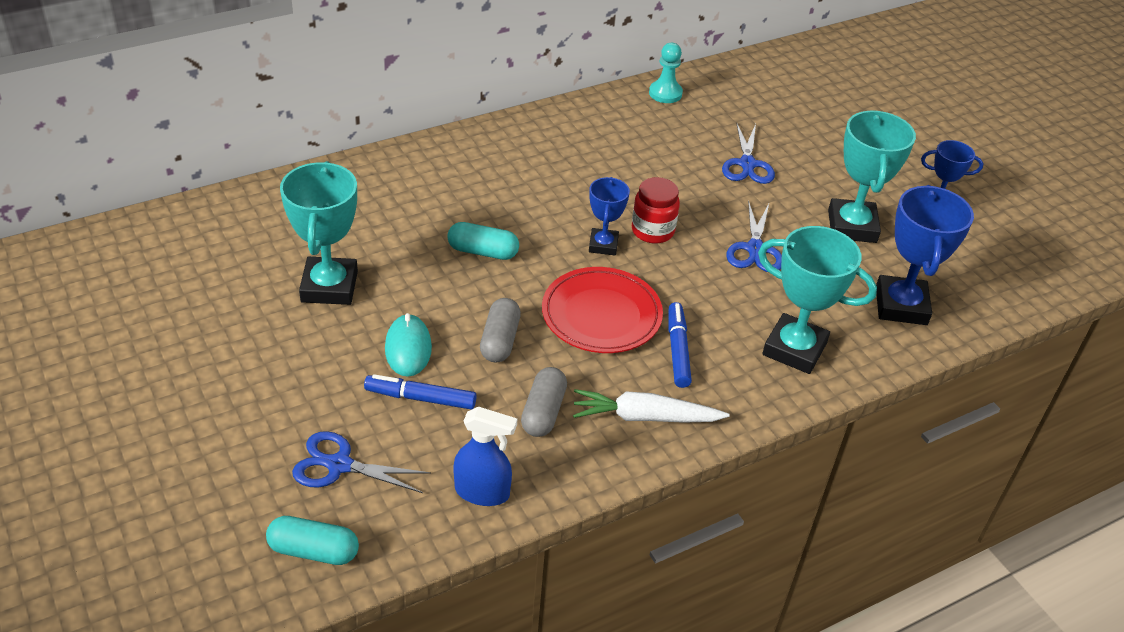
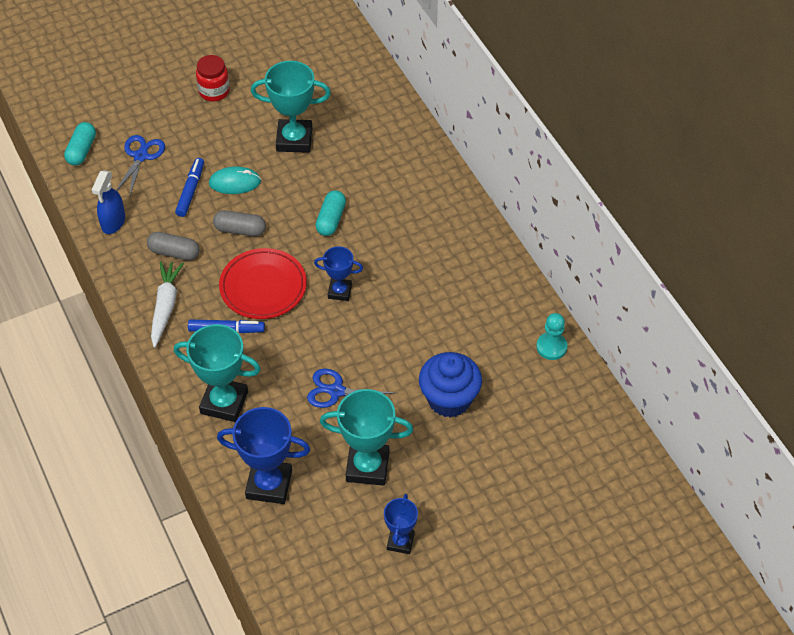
camera: 95 degrees right, 10 degrees up
(652, 231) = (357, 324): red jar -> red jar (214, 91)
(747, 164) = (449, 399): blue scissors -> blue cupcake
(794, 349) = (224, 402): turquoise trophy -> turquoise trophy turned 75 degrees clockwise

